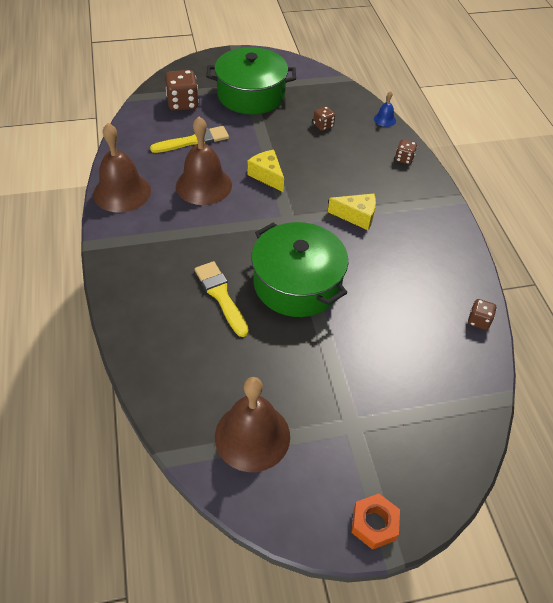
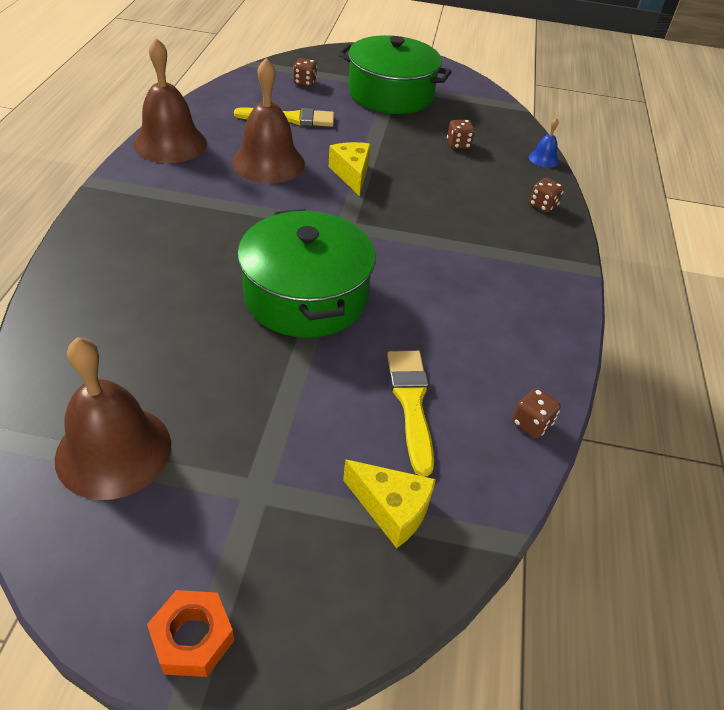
camera: 20 degrees right, 5 degrees down
(183, 103) = (305, 82): brown dice -> brown dice, size x0.55
(221, 295) = (200, 278): yellow brush -> yellow brush (411, 403)
(356, 216) = (436, 248): yellow cheese -> yellow cheese (391, 509)

